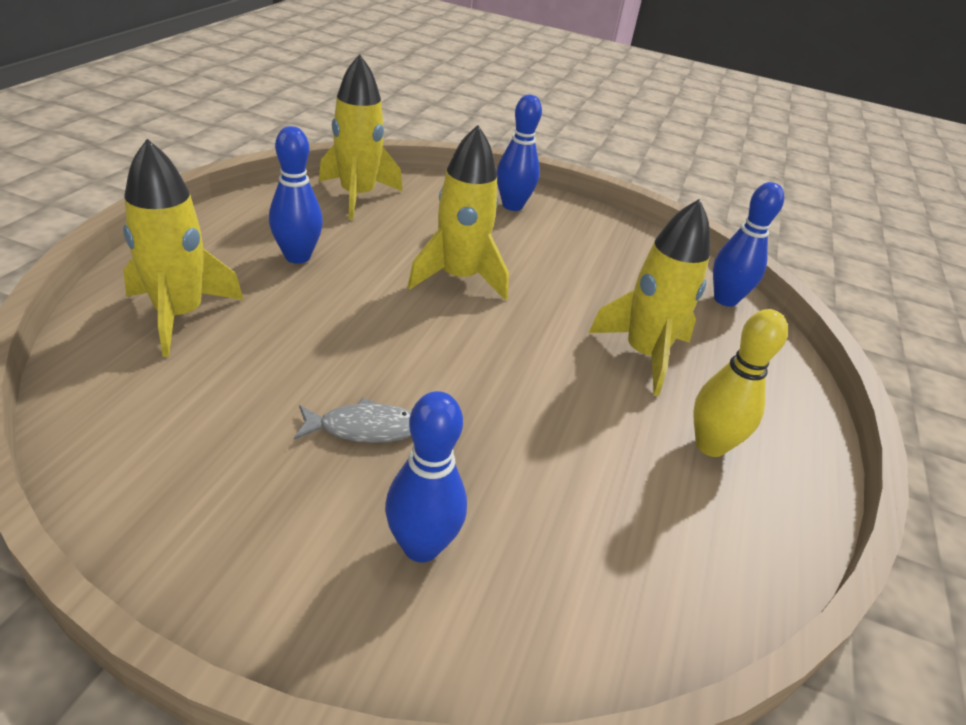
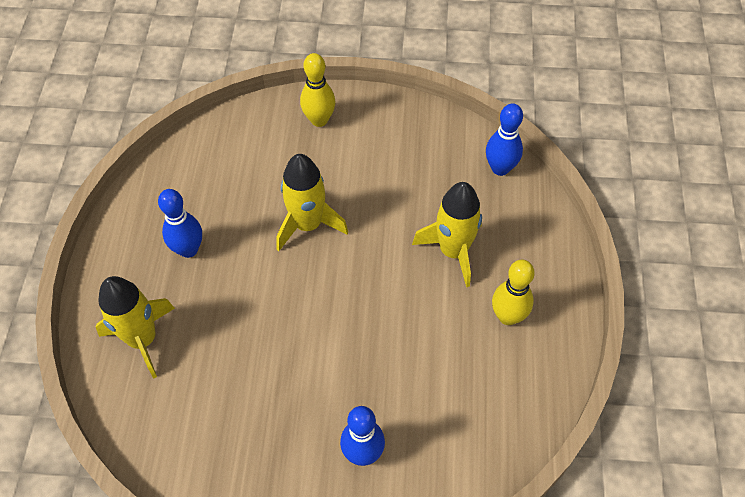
camera: 10 degrees left, 20 degrees up
(357, 196) = (198, 160): yellow rocket -> none
(364, 428) = (300, 385): grey fish -> none
(512, 206) = (319, 120): blue bowling pin -> yellow bowling pin

